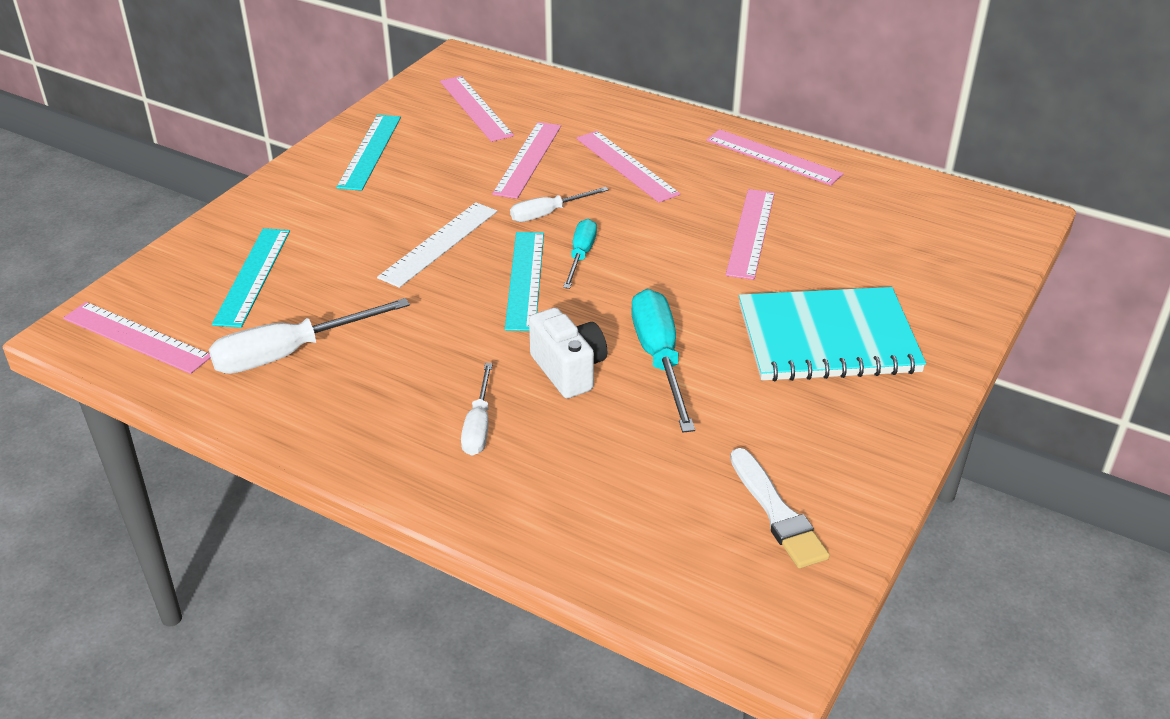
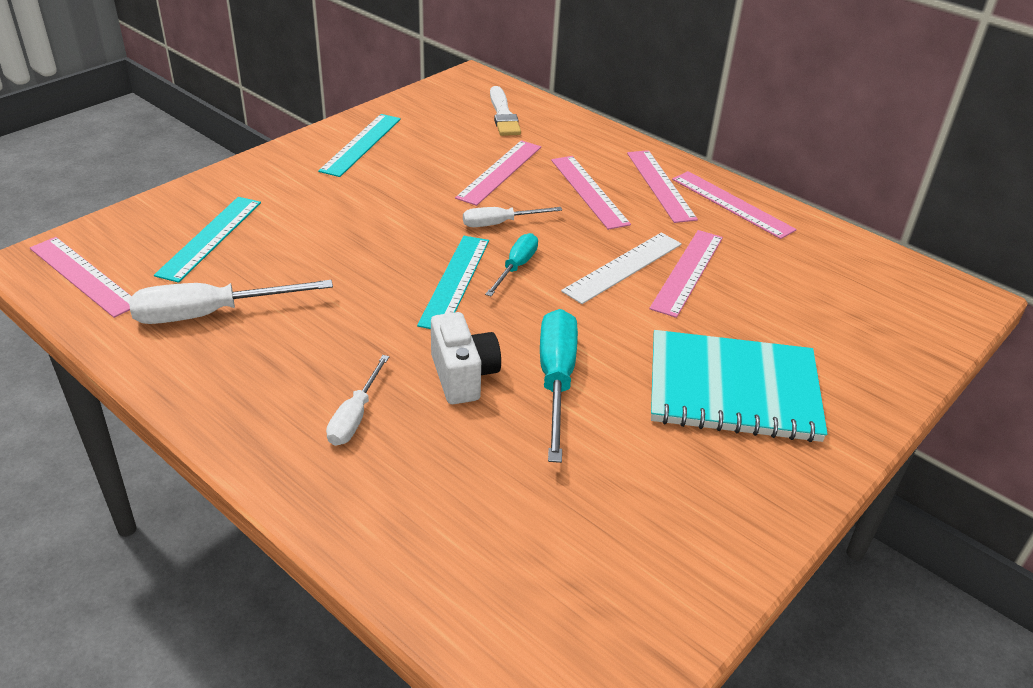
camera: 10 degrees right, 0 degrees up
(439, 244) = (389, 235): white ruler -> white ruler (623, 267)
(475, 108) = (470, 121): pink ruler -> pink ruler (660, 185)
(776, 512) = (623, 567): white brush -> white brush (503, 114)

